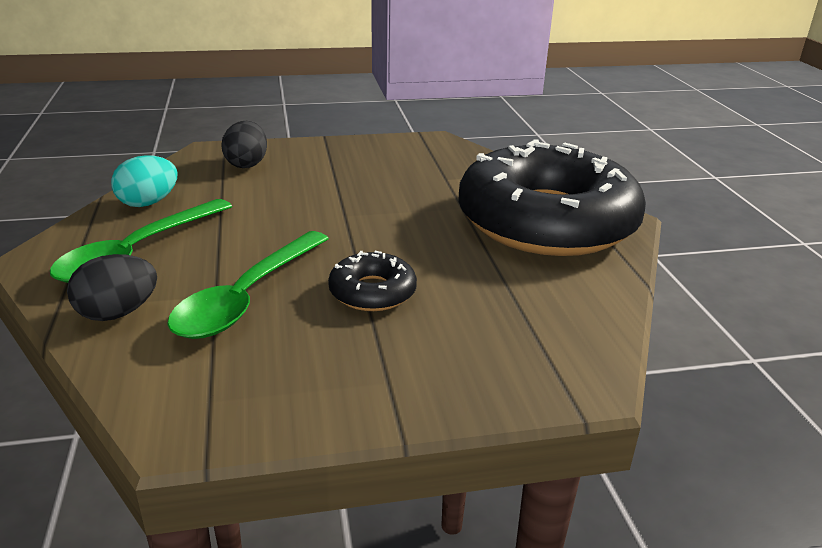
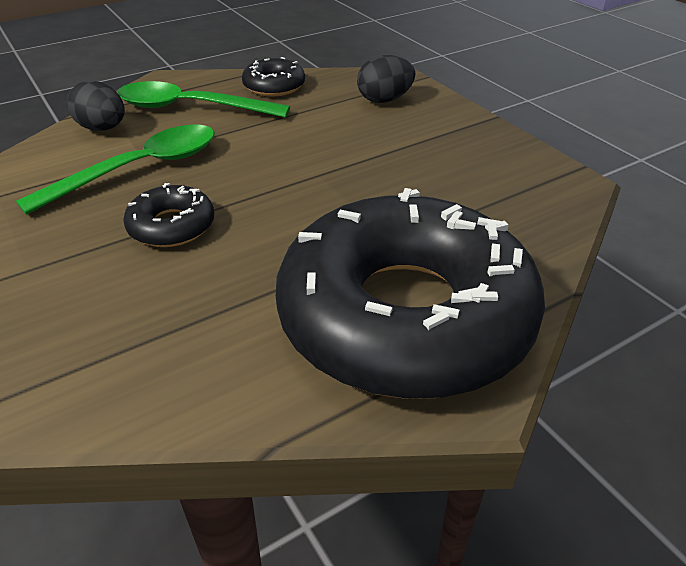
camera: 70 degrees right, 10 degrees up
(148, 203) = (274, 86): turquoise egg -> black donut
(247, 297) = (140, 169): green spoon -> green spoon turned 135 degrees clockwise

